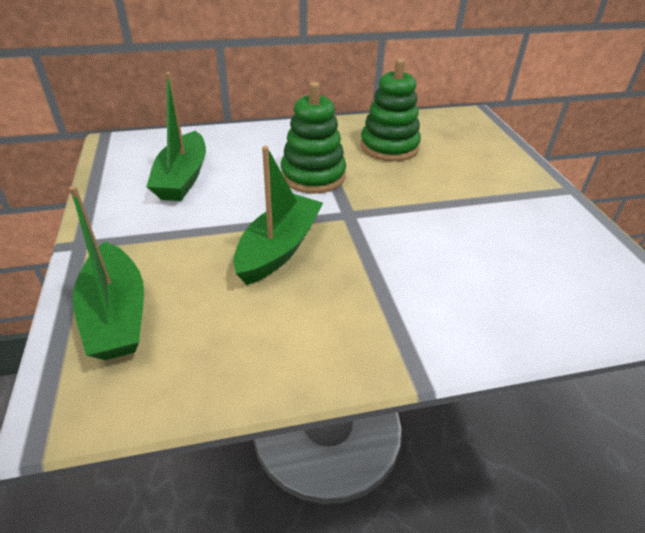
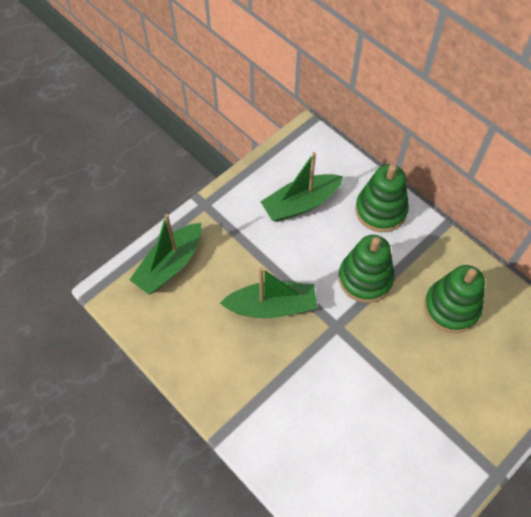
camera: 60 degrees right, 20 degrees up
(252, 140) = (380, 210): none -> green stacking toy

